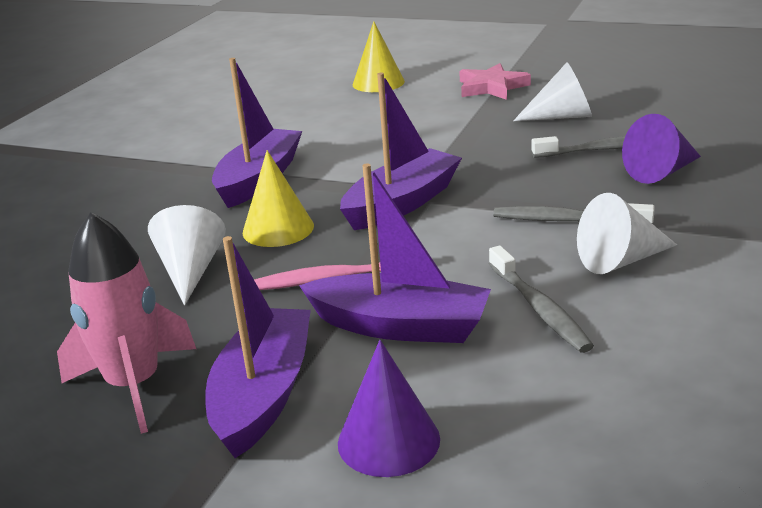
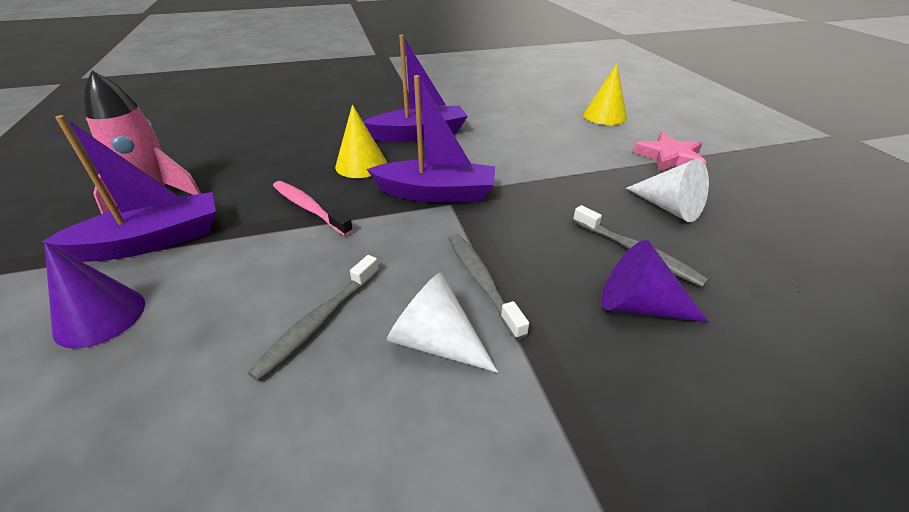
camera: 50 degrees right, 10 degrees up
(190, 271) = (290, 160): white cone -> none
(400, 326) = (258, 261): purple boat -> none

